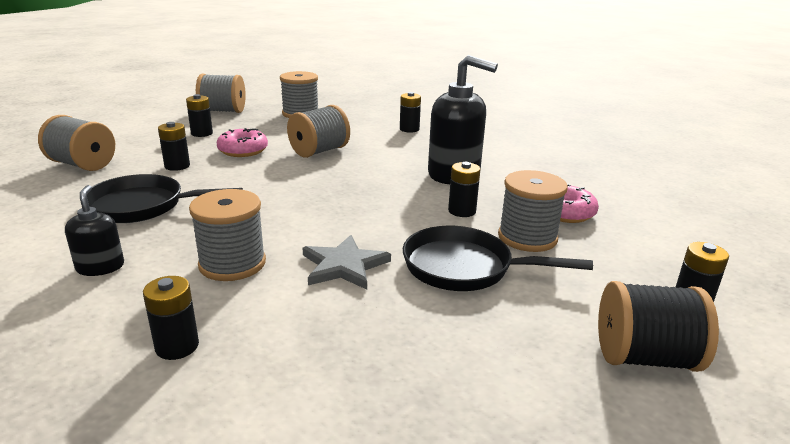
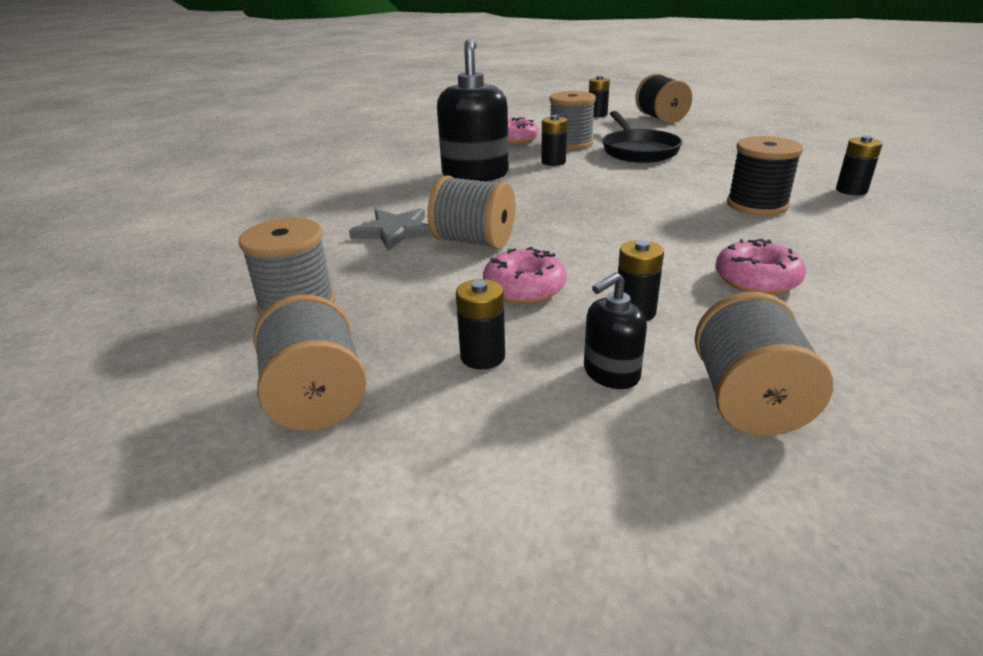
camera: 110 degrees left, 5 degrees up
(100, 267) = (859, 246): black soap dispenser -> black soap dispenser (611, 374)
(142, 206) = (756, 280): black pan -> pink donut
(232, 264) = (757, 205): grey spool -> black spool
(344, 265) = (693, 176): grey star -> grey star (395, 231)
(409, 129) = (338, 215): black battery -> none

